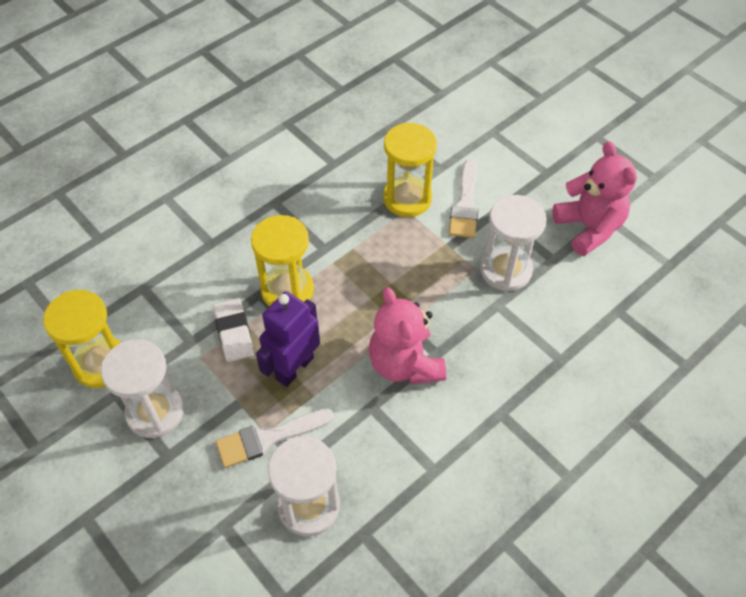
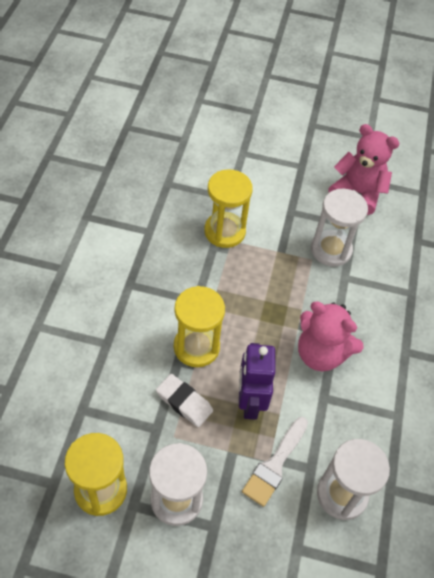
camera: 40 degrees left, 0 degrees up
(465, 204) = (267, 216): white brush -> none

